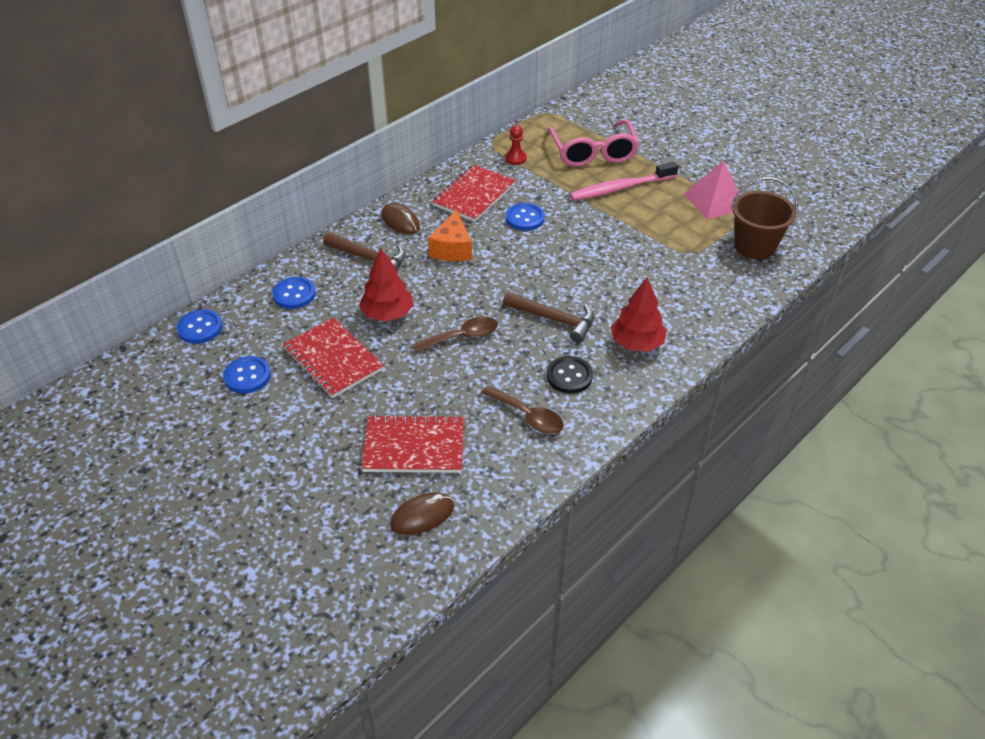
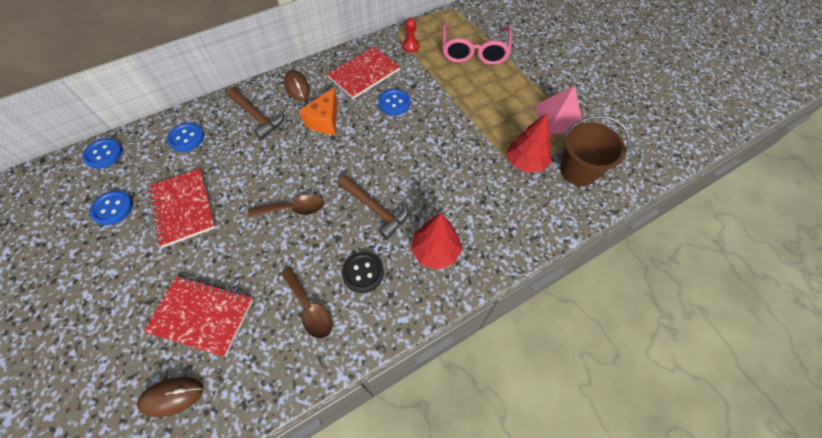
camera: 15 degrees right, 15 degrees up
(387, 314) = (246, 172): red tree -> red tree (526, 162)
(621, 188) = (483, 89): pink toothbrush -> none

